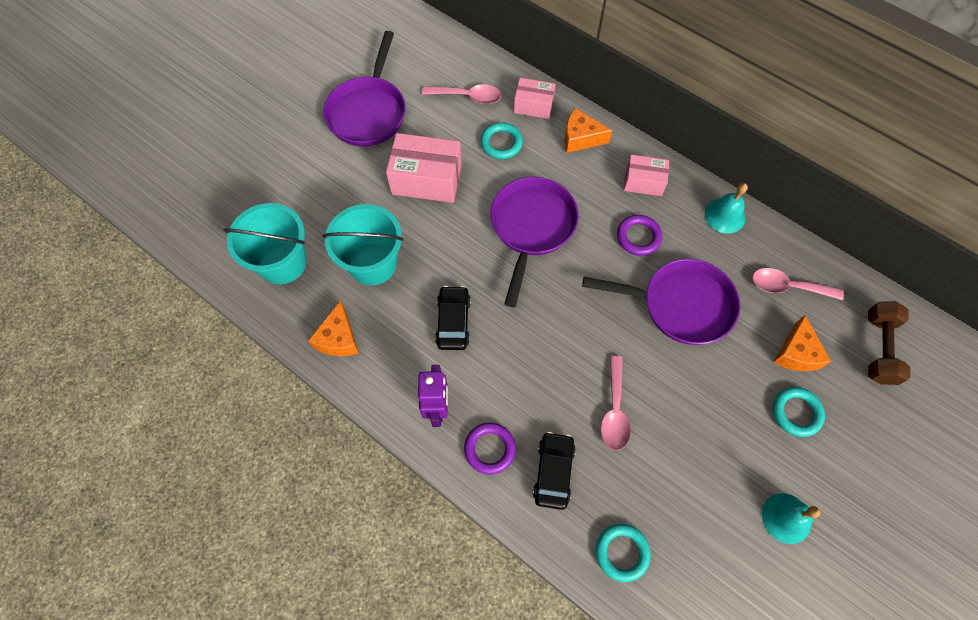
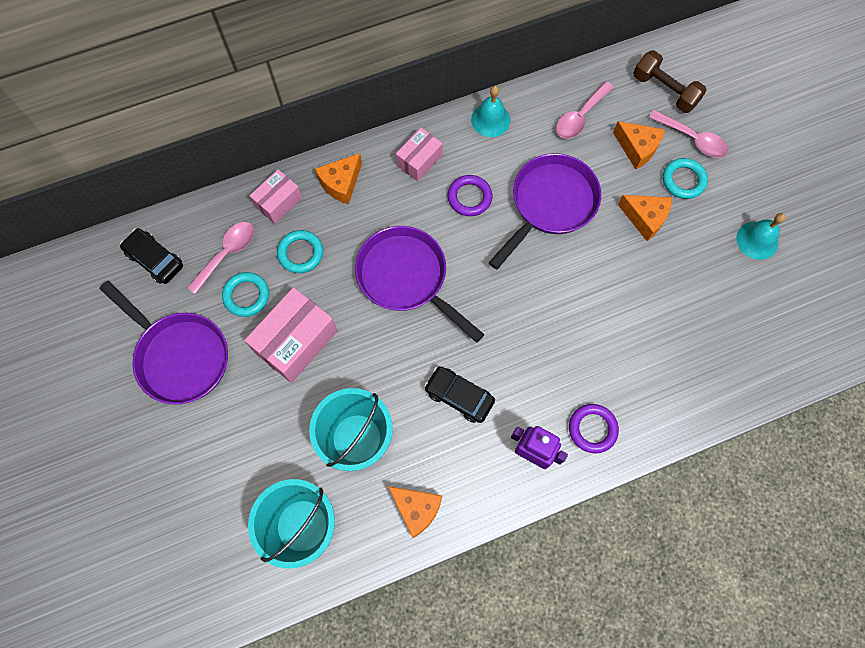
camera: 60 degrees left, 5 degrees up
(553, 472) = (638, 388): black car -> black car (155, 259)
(614, 410) = (612, 310): pink spoon -> pink spoon (693, 139)
(621, 552) = (726, 373): turquoise ring -> turquoise ring (246, 295)
(728, 395) = (645, 218): none -> orange cheese

